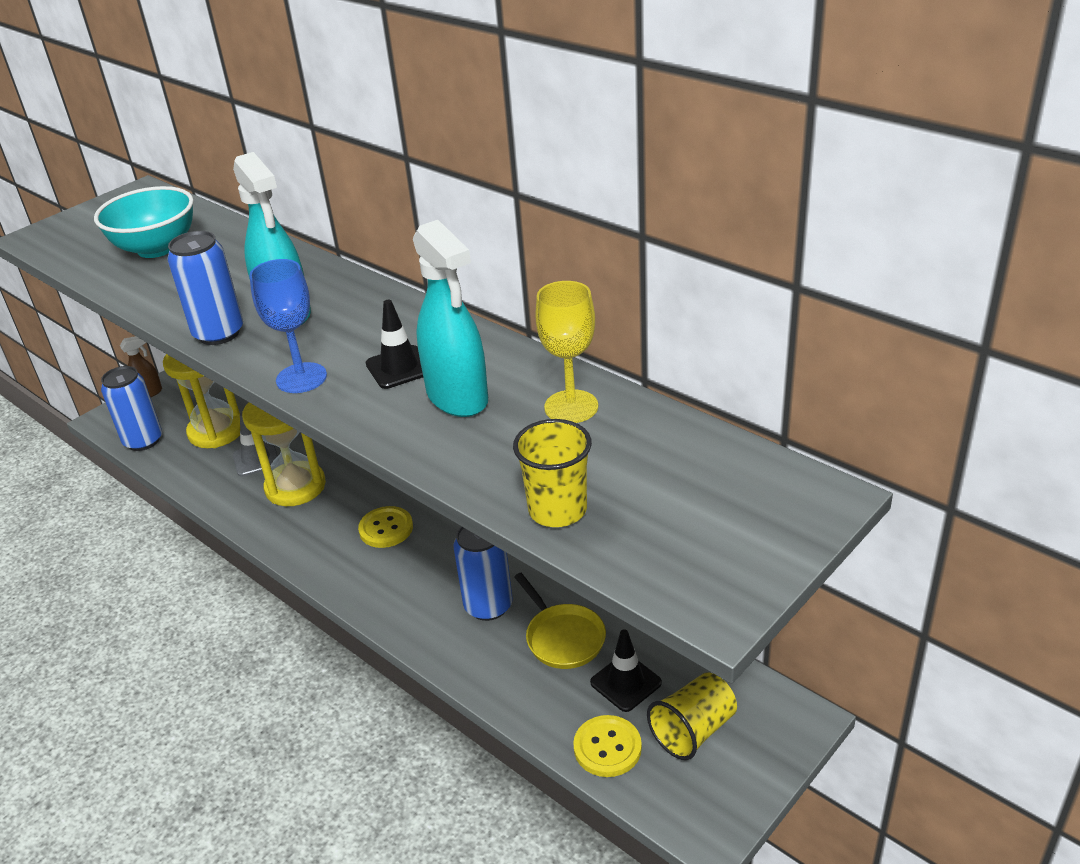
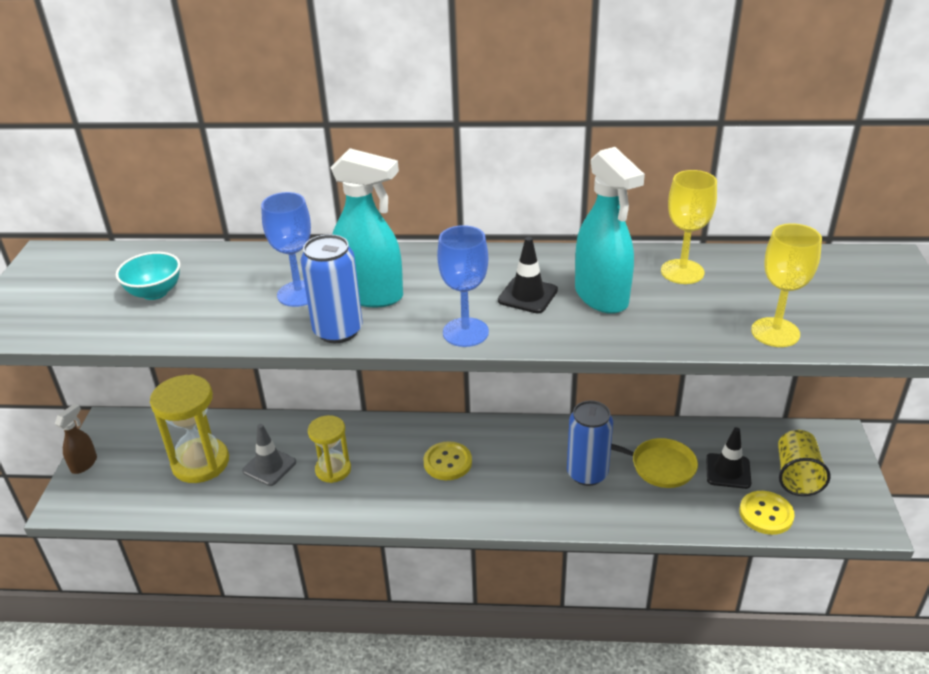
camera: 40 degrees left, 0 degrees up
(143, 441) = (135, 503): blue can -> none
(156, 248) = (155, 292): turquoise bowl -> turquoise bowl, size x0.63
(240, 290) = (298, 294): none -> blue goblet
(295, 487) = (333, 470): yellow hourglass -> yellow hourglass, size x0.62
(458, 397) = (601, 297): turquoise spray bottle -> turquoise spray bottle turned 45 degrees clockwise
(557, 510) = (775, 332): yellow cup -> yellow goblet

